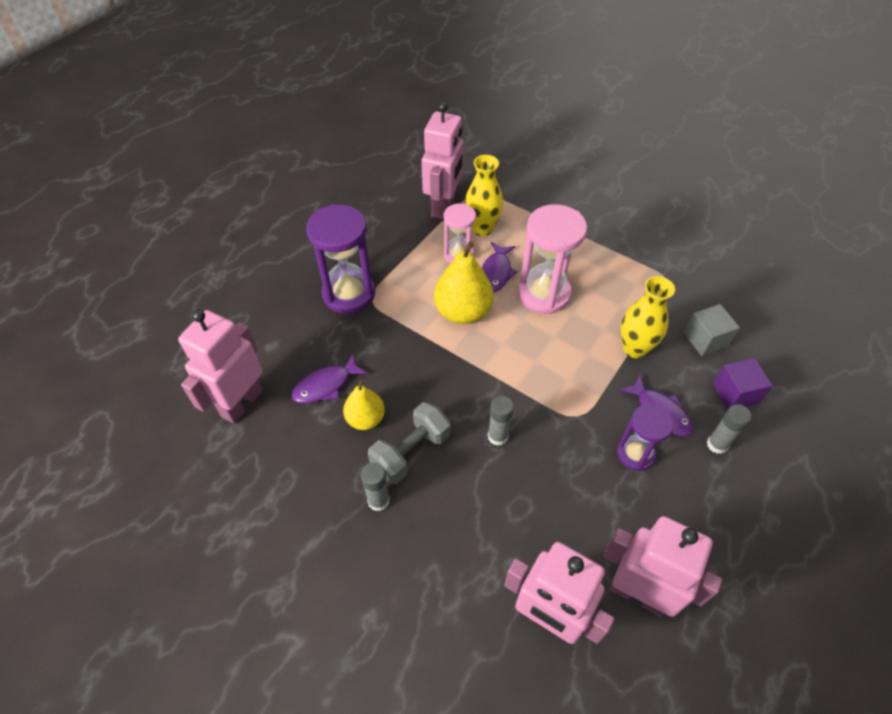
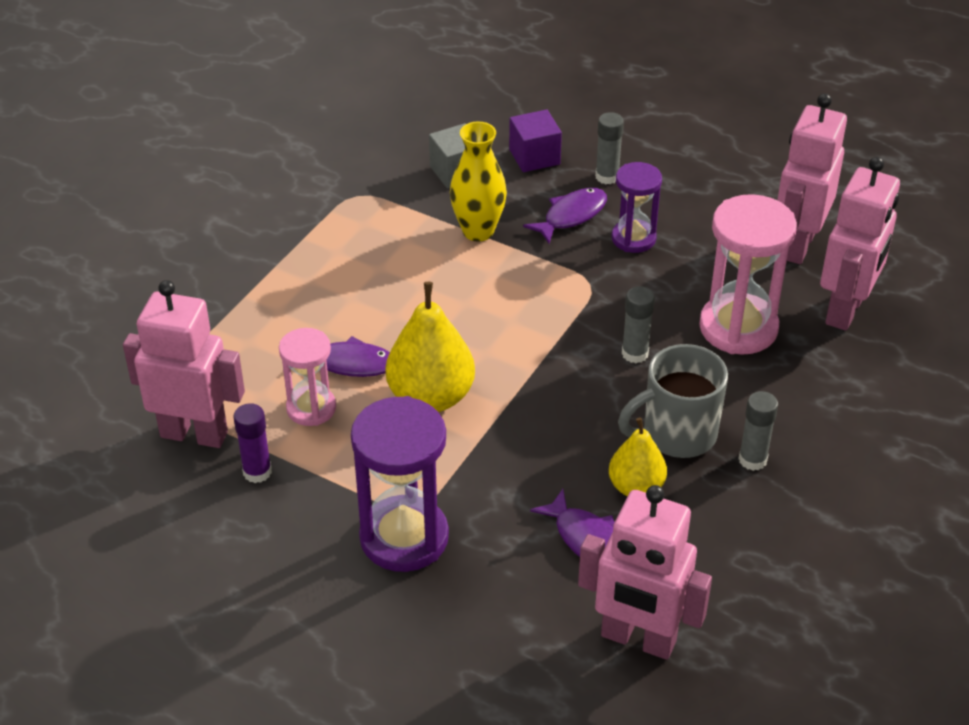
camera: 95 degrees left, 10 degrees down
(411, 232) = (257, 472): none -> purple glue stick
(411, 452) = (676, 435): grey dumbbell -> grey mug
(482, 229) = (251, 383): yellow vase -> none
(544, 294) = (389, 312): pink hourglass -> pink hourglass (738, 328)

